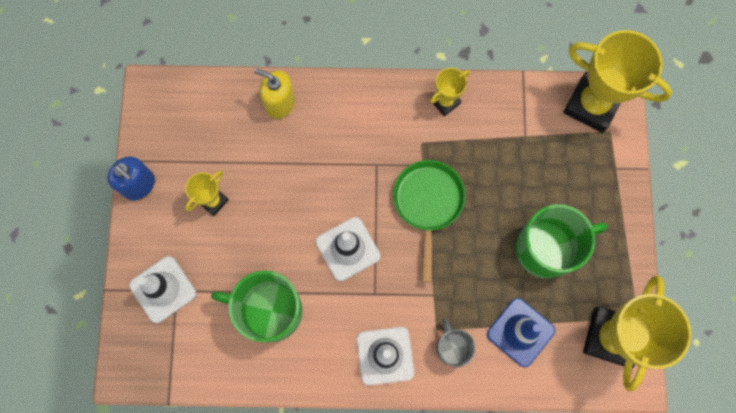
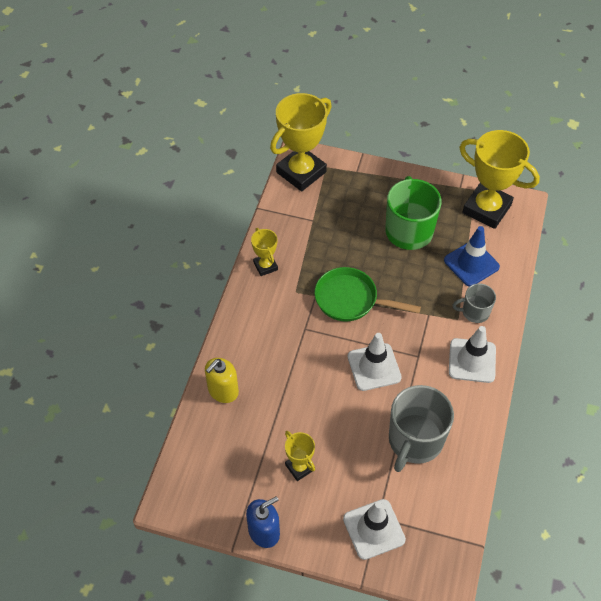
camera: 75 degrees left, 20 degrees down
(270, 311) = (415, 440): green mug -> grey mug

